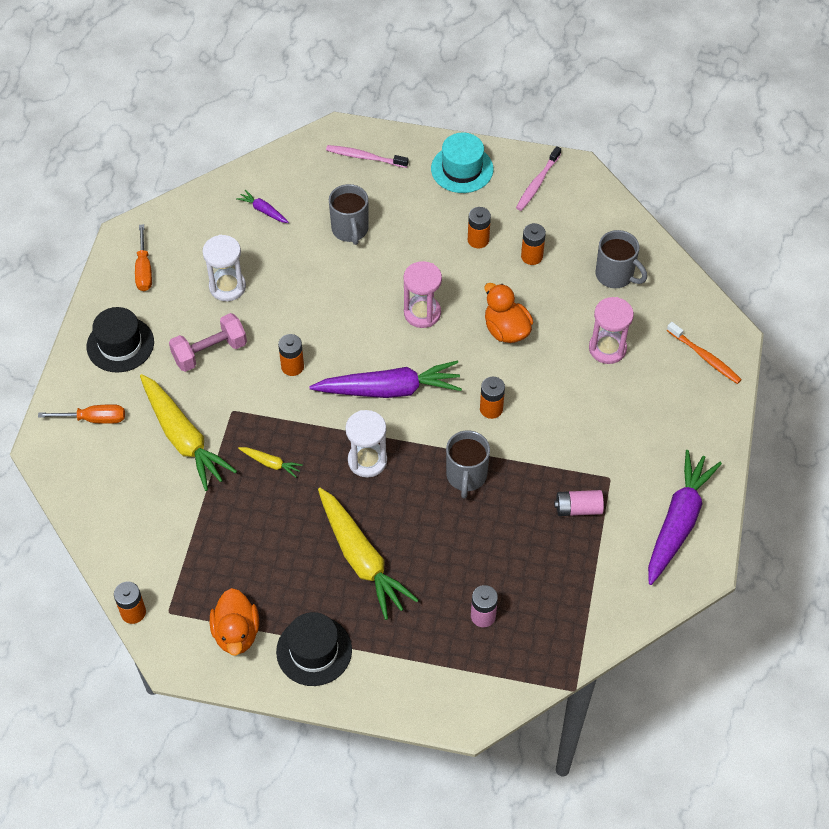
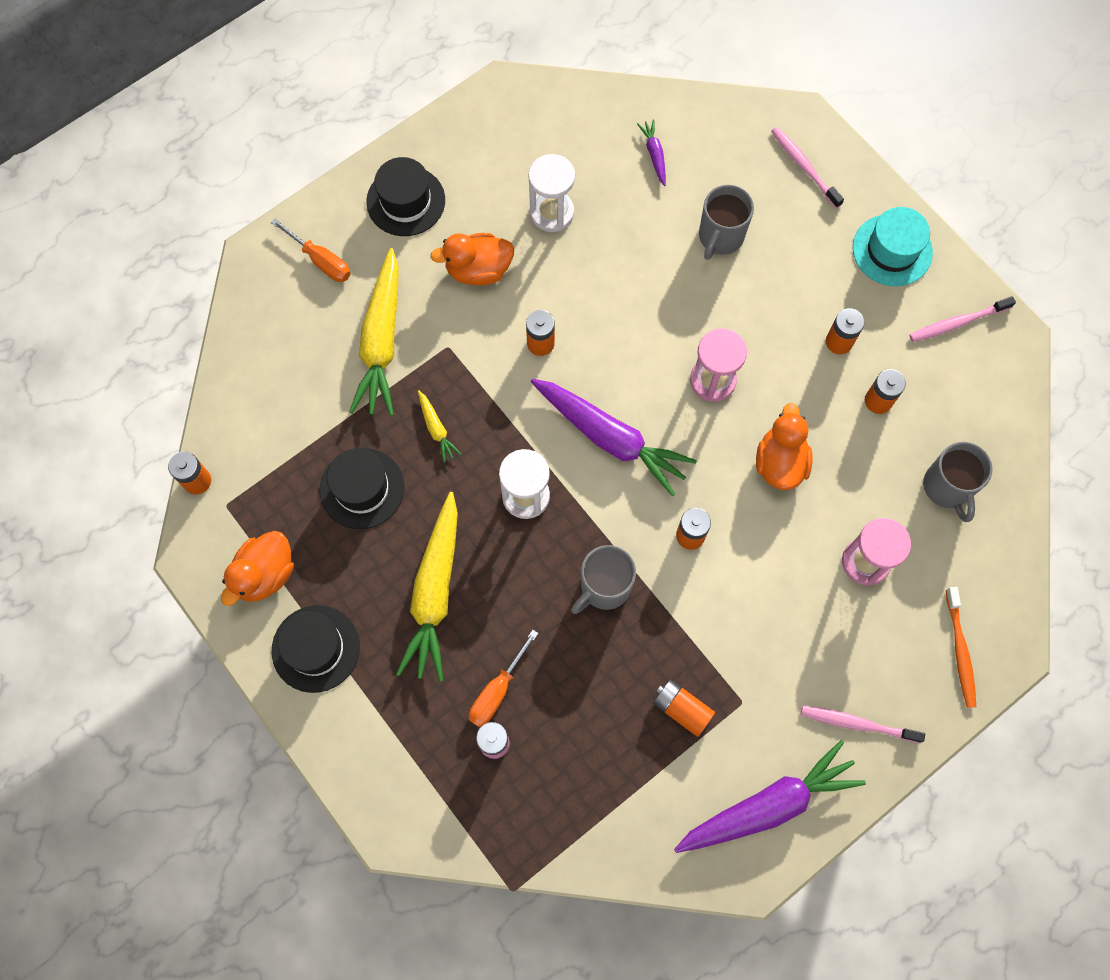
camera: 40 degrees right, 15 degrees up
(144, 269) = (491, 137): orange screwdriver -> orange screwdriver (497, 690)
(210, 352) = (478, 270): pink dumbbell -> orange duck
(254, 534) = (362, 488): none -> black hat
(578, 508) = (682, 709): pink battery -> orange battery
(686, 439) = (858, 724): none -> pink toothbrush

